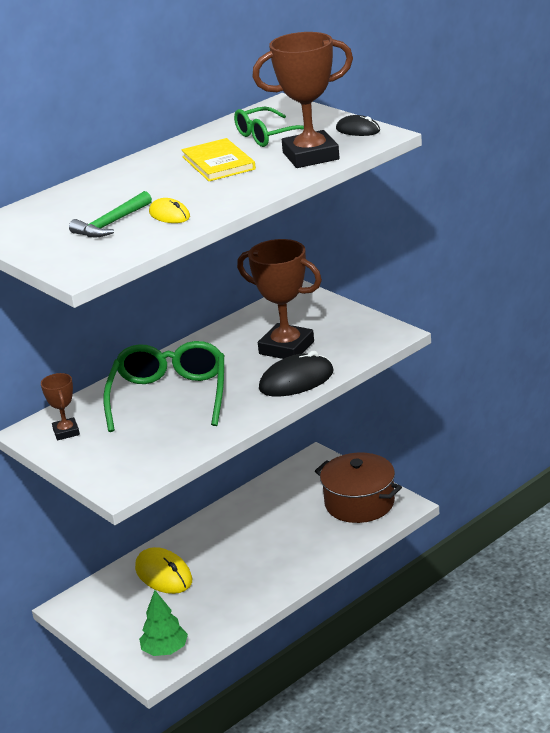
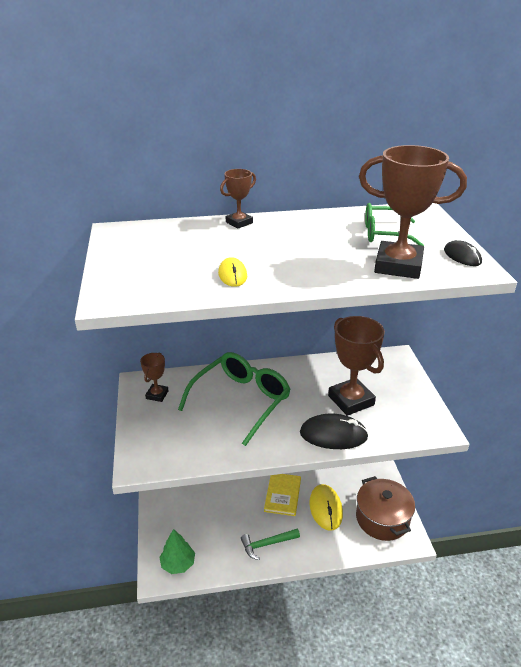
camera: 30 degrees right, 5 degrees up
(110, 175) = (239, 222): none -> brown trophy
(111, 224) = (186, 264): green hammer -> green hammer (267, 544)
(164, 574) = (224, 501): yellow mouse -> yellow mouse (325, 508)
(218, 163) = (322, 243): yellow book -> yellow book (282, 495)

